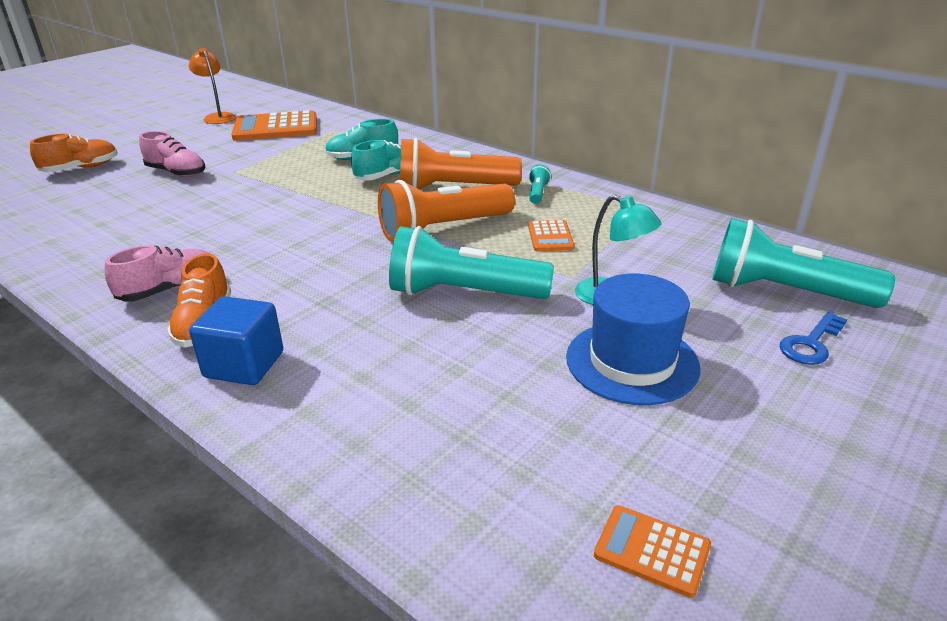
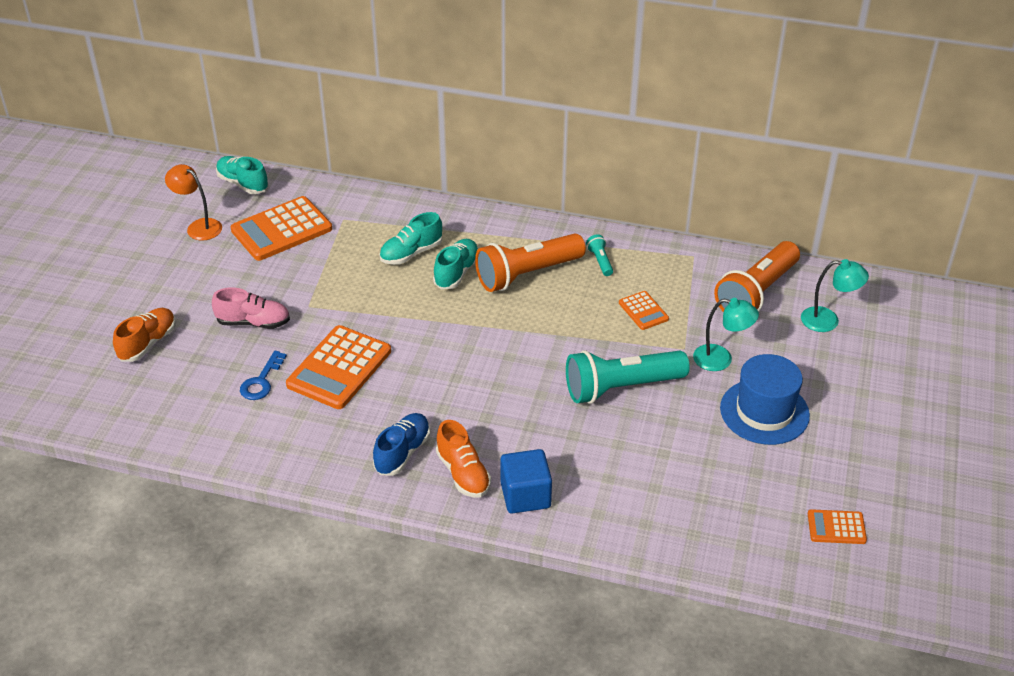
camera: 25 degrees left, 10 degrees up
(170, 289) = (402, 452): pink shoe -> blue shoe
(202, 214) = (339, 368): none -> orange calculator
(282, 102) = (243, 184): none -> turquoise shoe
(443, 229) = (556, 326): orange flashlight -> orange flashlight (756, 293)
(785, 292) = (828, 320): turquoise flashlight -> turquoise lamp
(811, 344) = (860, 362): blue key -> blue key (261, 381)

